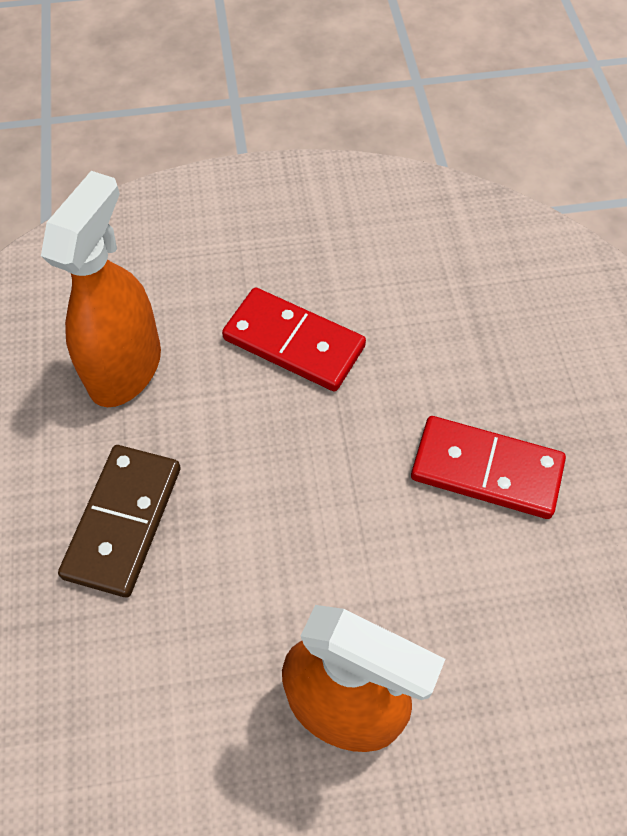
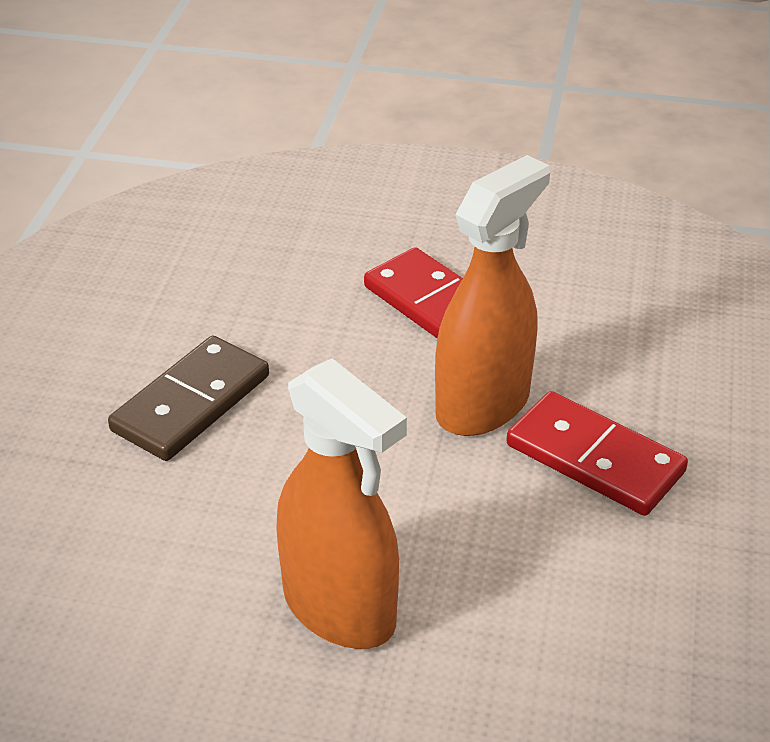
camera: 20 degrees right, 20 degrees down
(125, 368) = (254, 287): orange spray bottle -> orange spray bottle (483, 404)

